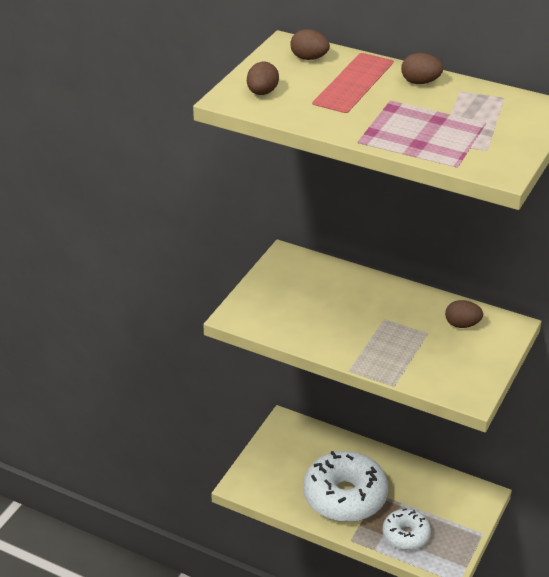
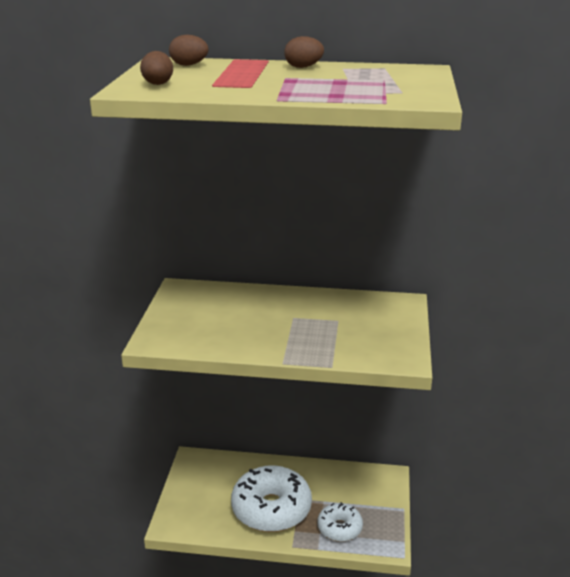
camera: 20 degrees left, 10 degrees down
(462, 325) = (364, 309): brown egg -> none

